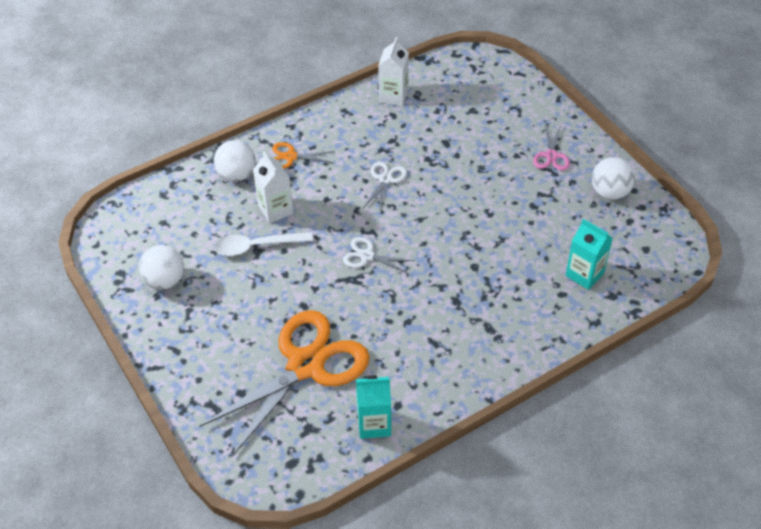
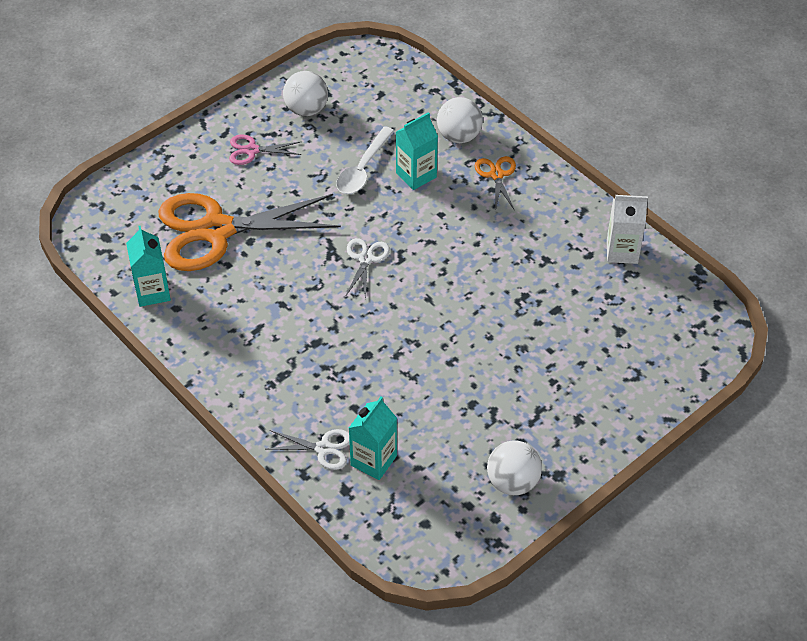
camera: 80 degrees right, 0 degrees up
(257, 246) = (363, 169): white spoon -> white spoon turned 135 degrees counterclockwise
(275, 209) = (416, 175): white carton -> turquoise carton
(305, 365) = (216, 230): orange scissors -> orange scissors turned 135 degrees clockwise
(385, 179) = (482, 261): white scissors -> white scissors (323, 448)
(551, 156) = (561, 417): pink scissors -> pink scissors (252, 150)

